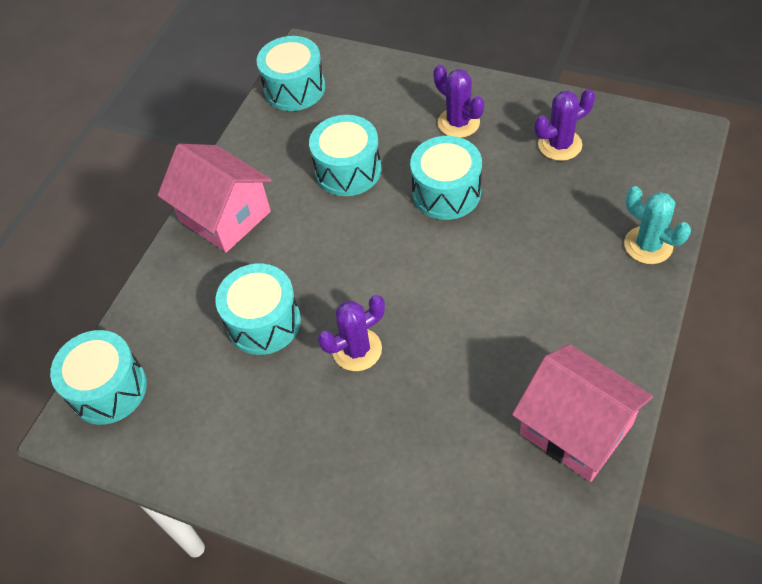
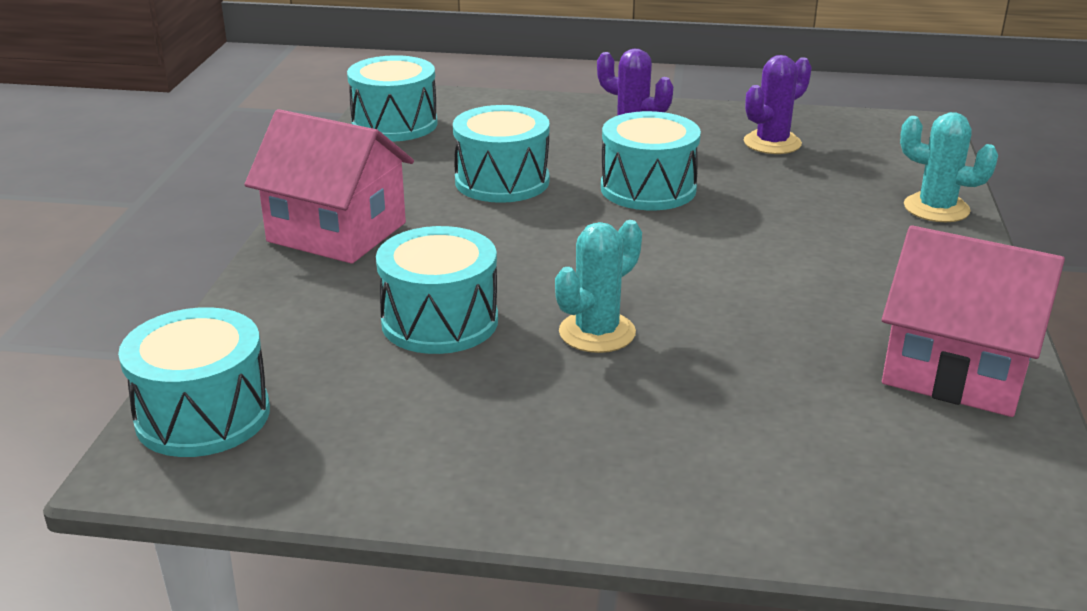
camera: 20 degrees left, 25 degrees down
(357, 350) = (597, 332): purple cactus -> turquoise cactus

